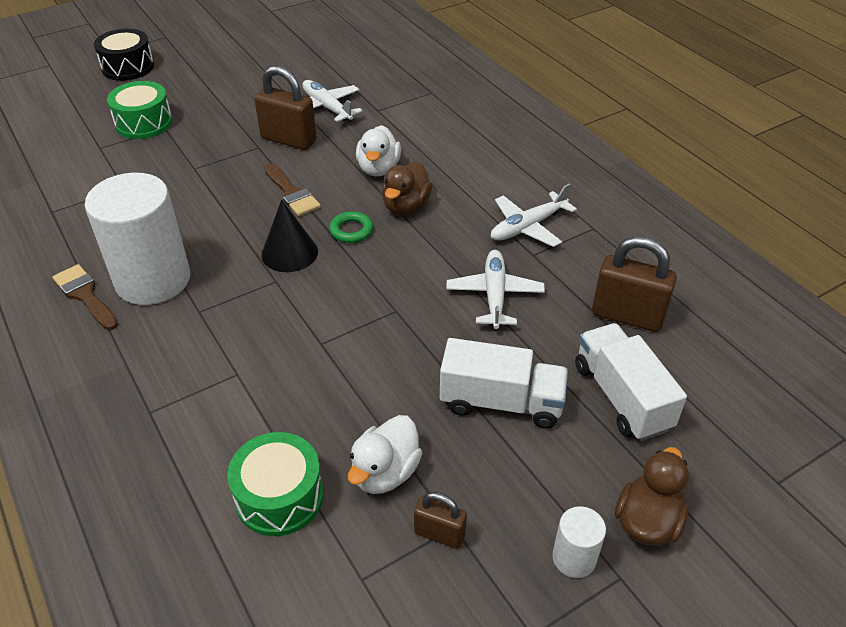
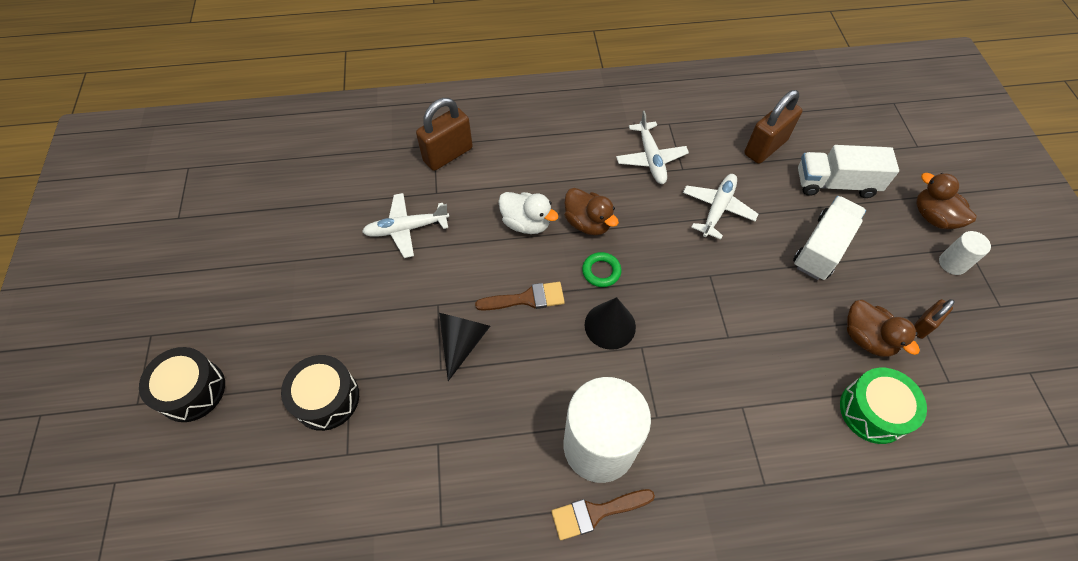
camera: 65 degrees left, 15 degrees up
(144, 123) = (326, 398): green drum -> black drum
(227, 171) = (462, 342): none -> black cone
(288, 140) = (441, 276): brown padlock -> brown padlock (448, 154)
(385, 472) = (866, 338): white duck -> brown duck
(494, 295) = (717, 209): white plane -> white plane turned 90 degrees clockwise

